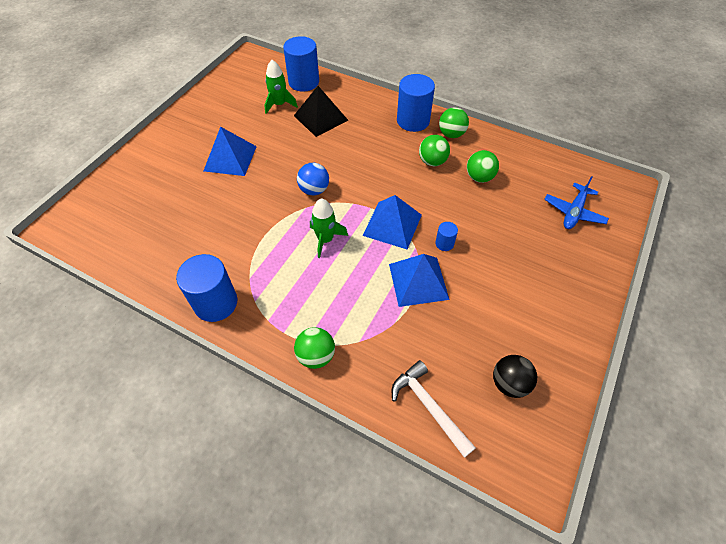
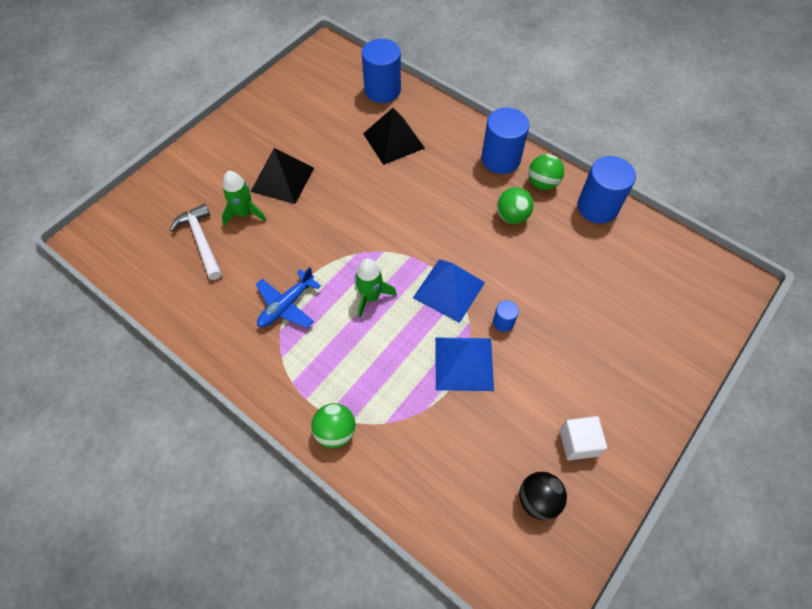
camera: 10 degrees right, 5 degrees up
(215, 303) = (240, 353): blue cylinder -> blue cylinder (597, 207)
(230, 158) = (282, 179): blue pyramid -> black pyramid
(279, 104) = (349, 117): green rocket -> green rocket (244, 213)
(314, 190) = (369, 233): blue ball -> none
(429, 407) = (444, 510): white hammer -> white hammer (201, 241)
(479, 177) = (563, 244): green ball -> none
(531, 330) = (578, 442): none -> white cube
(573, 212) = (664, 306): blue plane -> blue plane (286, 305)

